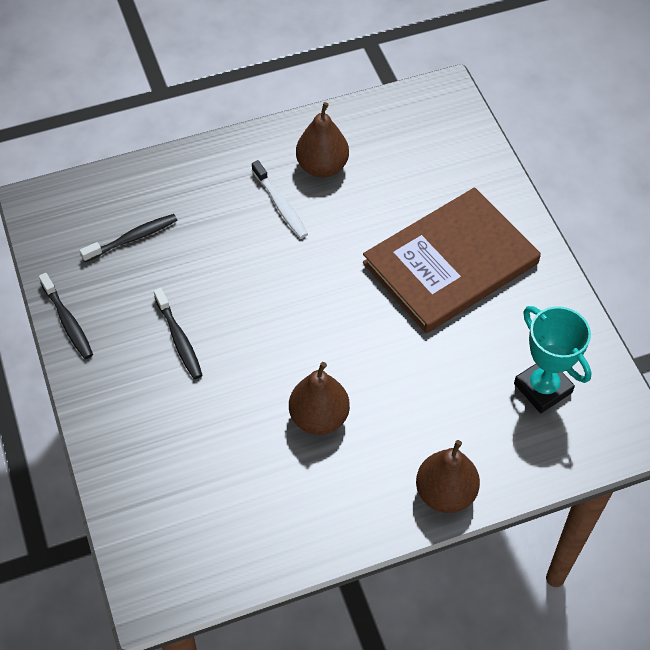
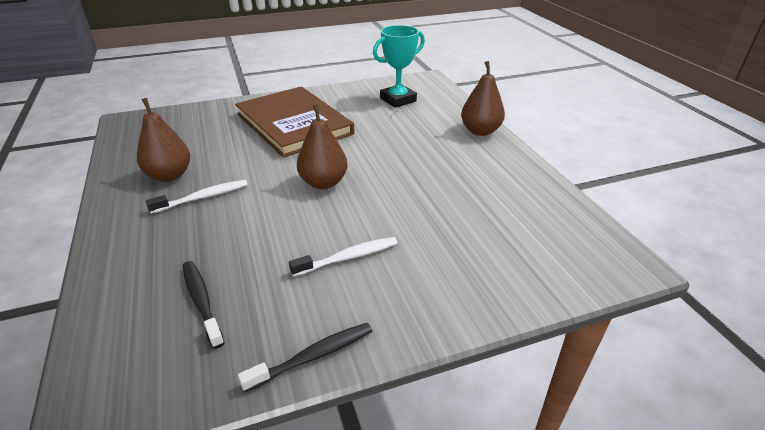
camera: 90 degrees left, 20 degrees down
(179, 339) = (348, 257): black toothbrush -> white toothbrush
(319, 417) = (429, 178): brown pear -> brown pear (323, 183)

